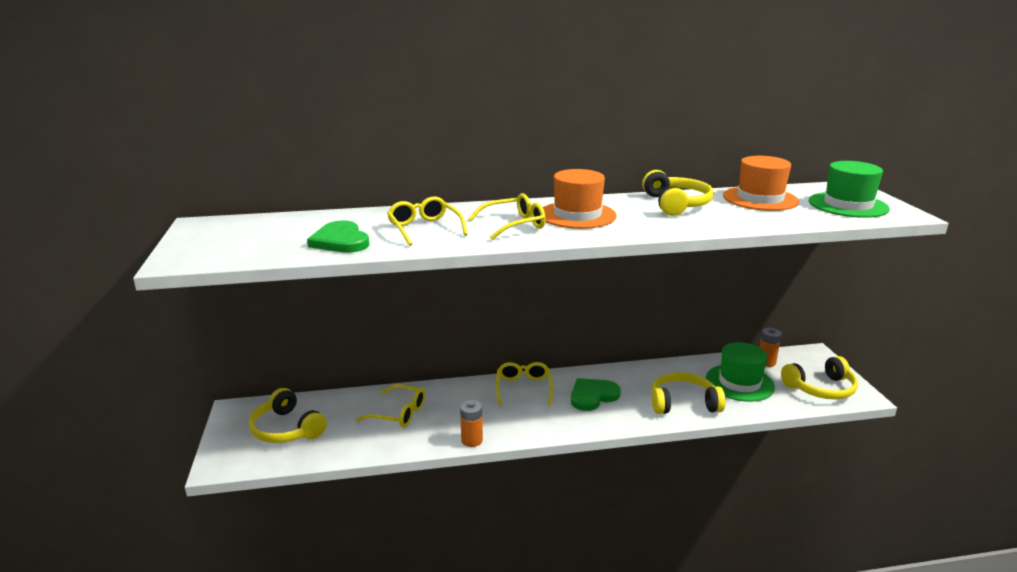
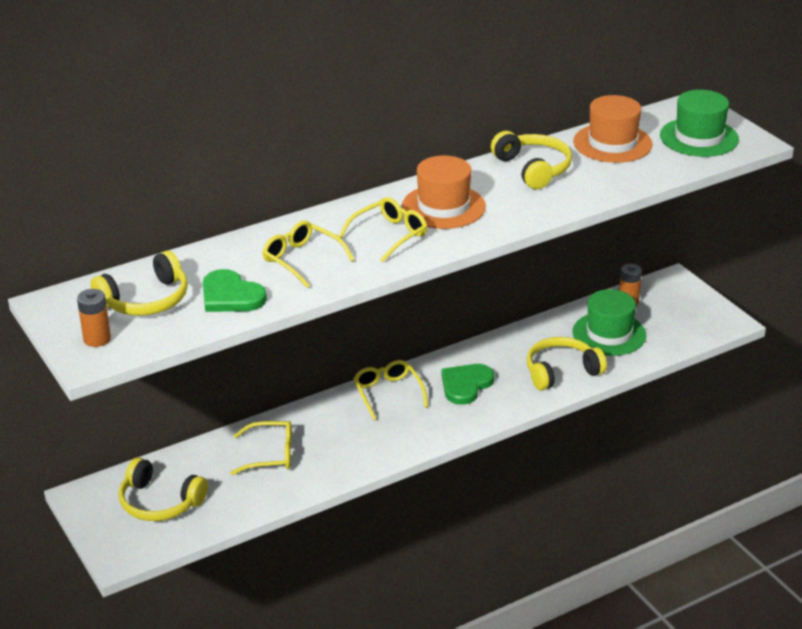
camera: 20 degrees left, 10 degrees up
(472, 440) = (368, 465): orange battery -> orange battery (97, 339)
(821, 388) = (690, 322): yellow headphones -> yellow headphones (146, 300)

